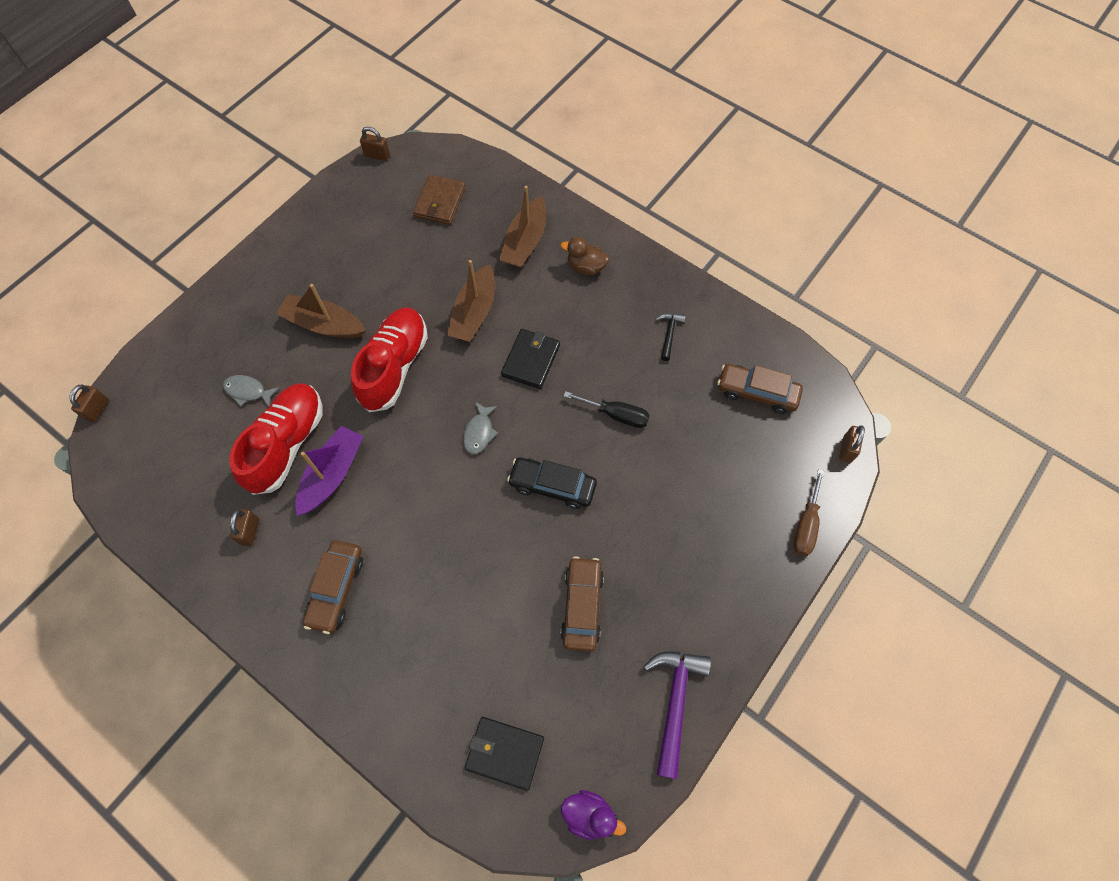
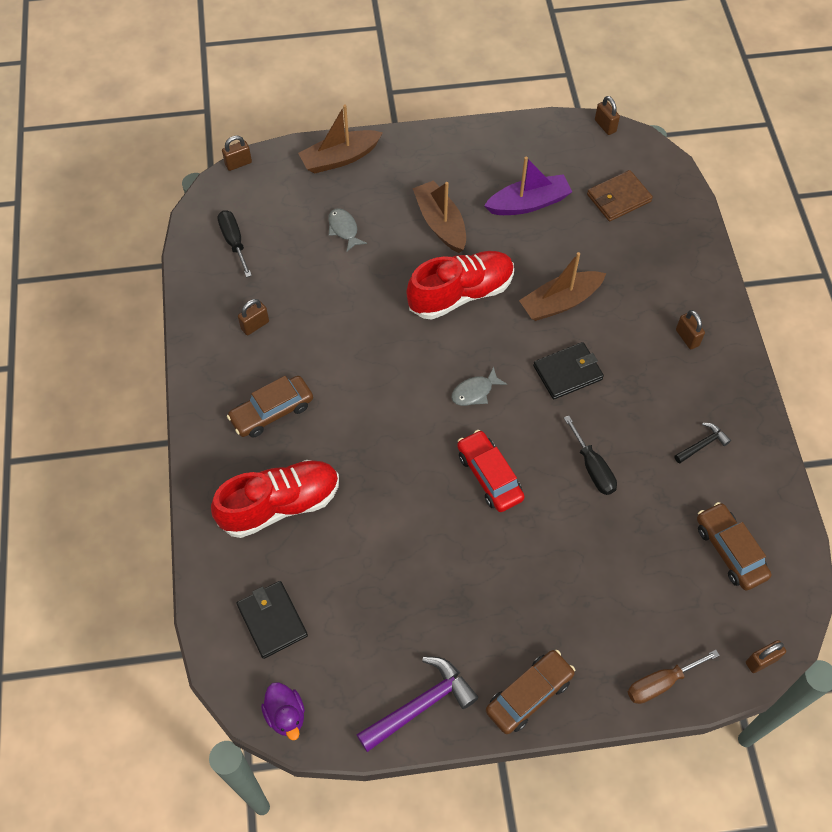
camera: 45 degrees right, 5 degrees down
(160, 478) = (234, 242): none -> black screwdriver
(287, 444) = (334, 287): red shoe -> red shoe (280, 505)
(332, 474) = (344, 333): purple boat -> purple boat (528, 203)
(525, 242) = (656, 280): brown boat -> brown boat (340, 158)
(552, 486) = (489, 476): black car -> red car
(582, 606) = (424, 577): brown car -> brown car (529, 695)
(586, 267) = (687, 338): brown duck -> brown padlock

